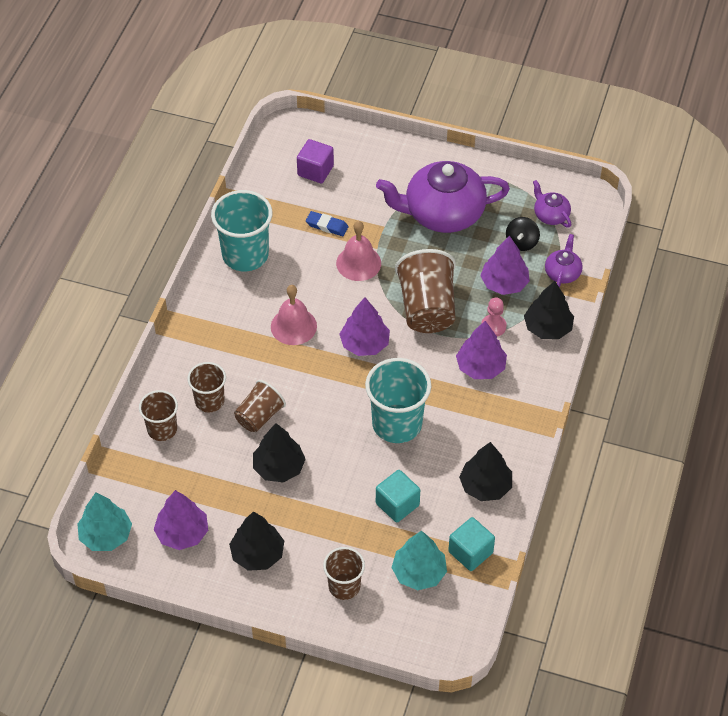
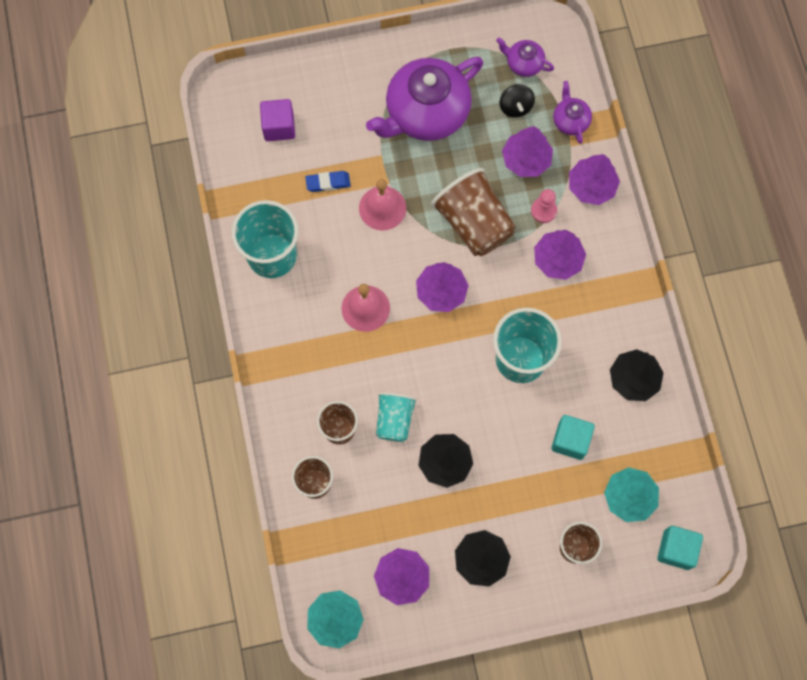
camera: 30 degrees left, 20 degrees up
(259, 416) = (394, 420): brown cup -> turquoise cup
(470, 552) = (660, 452): turquoise cube -> turquoise cube (676, 549)
(547, 328) = (591, 186): black tree -> purple tree

